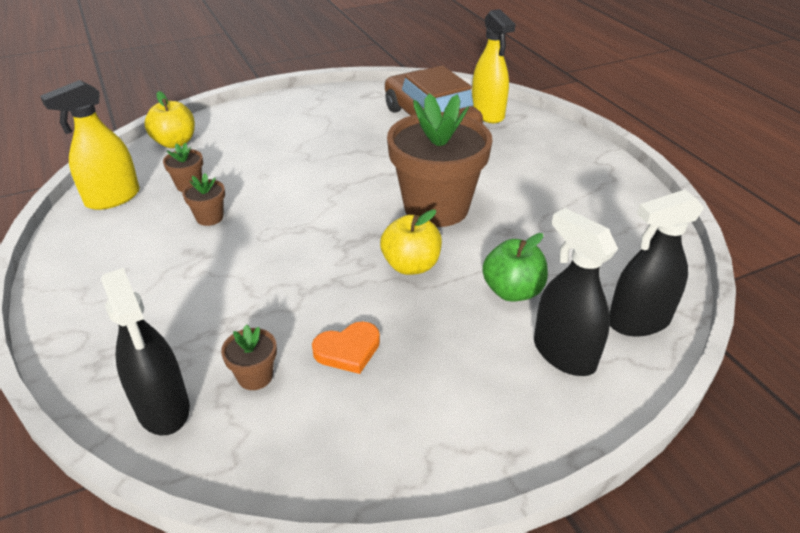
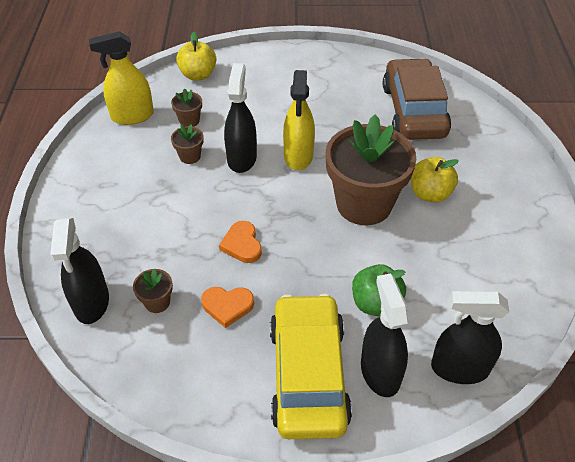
camera: 25 degrees right, 10 degrees up
(274, 203) = (242, 158): none -> black spray bottle
(326, 283) = (242, 244): none -> orange heart
(411, 265) = (312, 252): yellow apple -> yellow apple (430, 193)
(487, 114) = (469, 118): yellow spray bottle -> yellow spray bottle (298, 156)
(489, 386) = (308, 374): none -> yellow car

